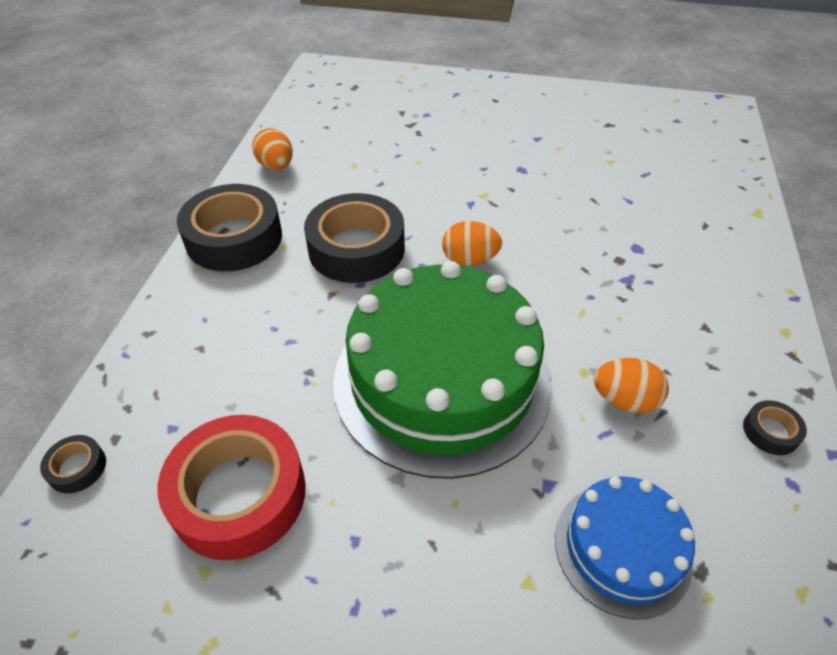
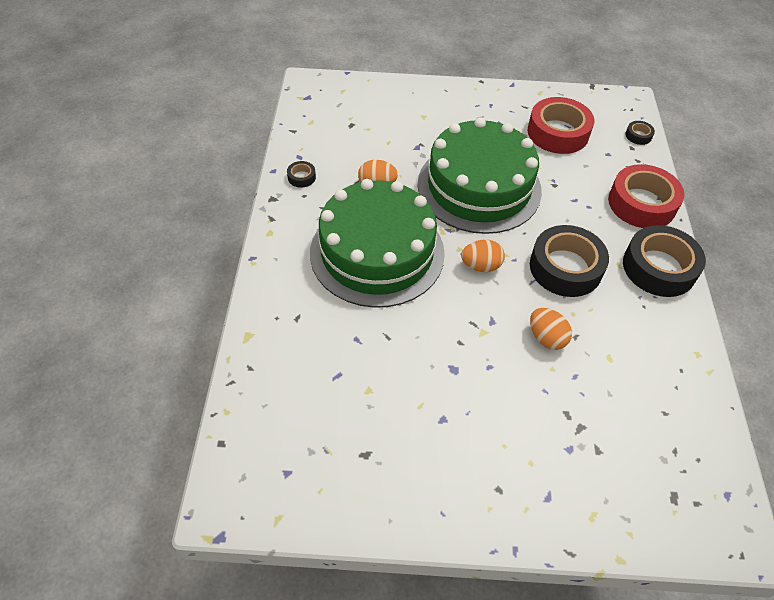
camera: 170 degrees right, 5 degrees up
(187, 325) = (641, 203): none -> red tape
(276, 166) = (678, 348): orange egg -> orange egg (546, 338)
(614, 289) = (377, 252): none -> green cake
(622, 548) = (384, 129): blue cake -> none

